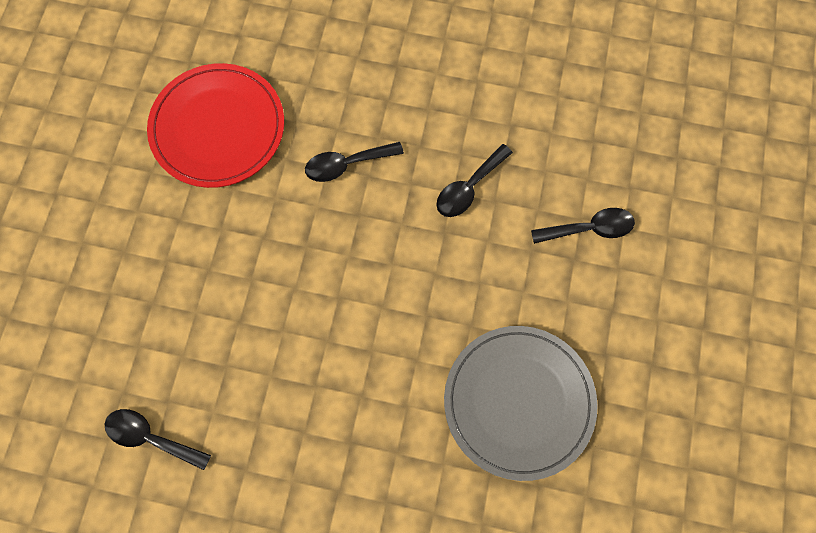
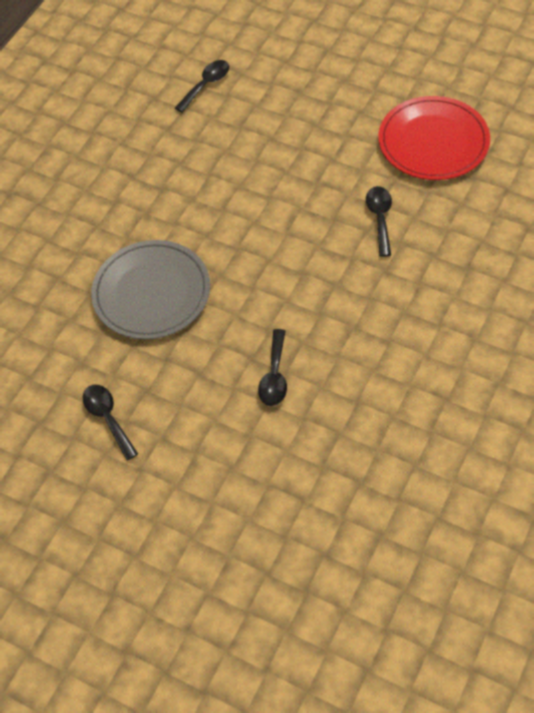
camera: 110 degrees right, 15 degrees down
(468, 188) = (336, 297): black spoon -> black spoon (108, 418)

